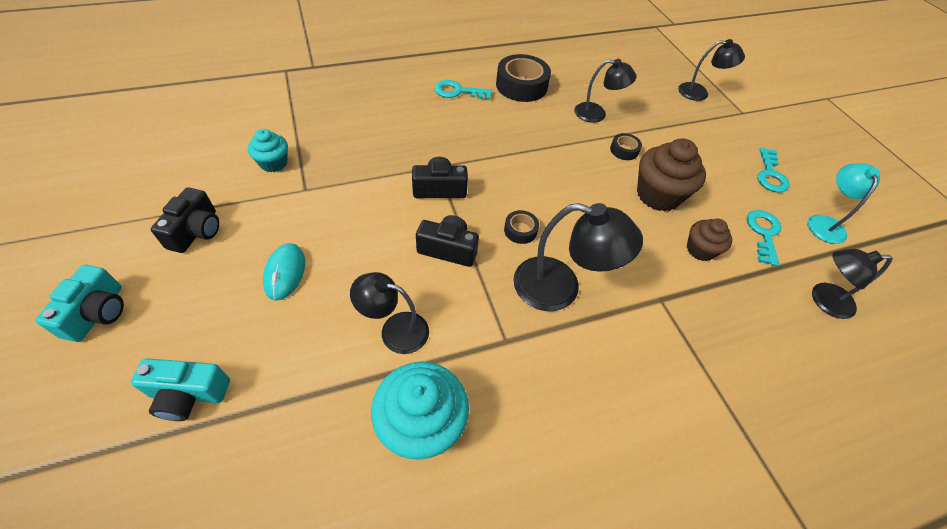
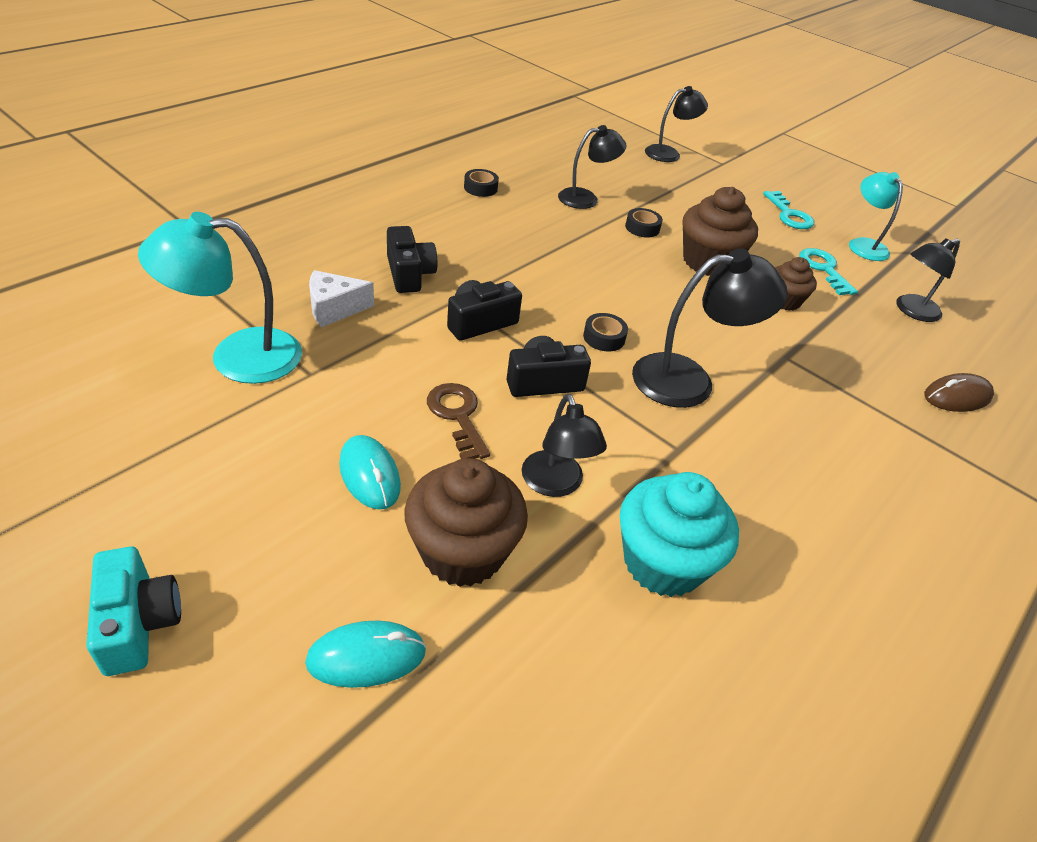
camera: 30 degrees left, 10 degrees down
(189, 394) = (366, 656): turquoise camera -> turquoise mouse
(196, 231) = (198, 471): black camera -> black camera (409, 274)
(273, 163) = (237, 356): turquoise cupcake -> turquoise lamp
(297, 351) = (462, 552): none -> brown cupcake
(354, 149) = (334, 309): none -> white cheese
(370, 253) = (457, 416): none -> brown key
(395, 330) = (556, 484): black lamp -> black lamp turned 90 degrees counterclockwise
(458, 91) = (411, 211): turquoise key -> none
(521, 86) = (480, 188): black tape -> black tape, size x0.49
(803, 398) = (957, 397): none -> brown mouse

